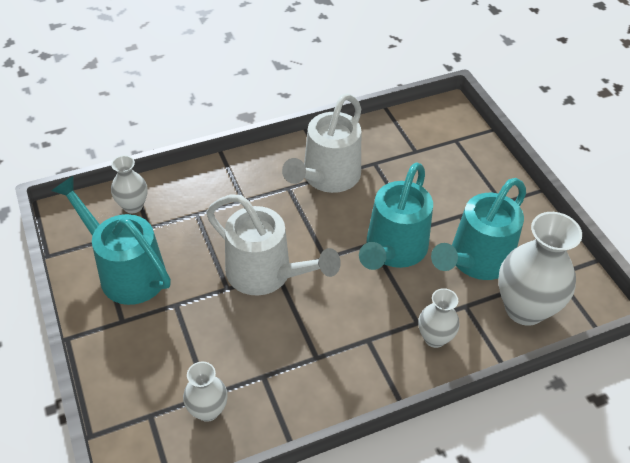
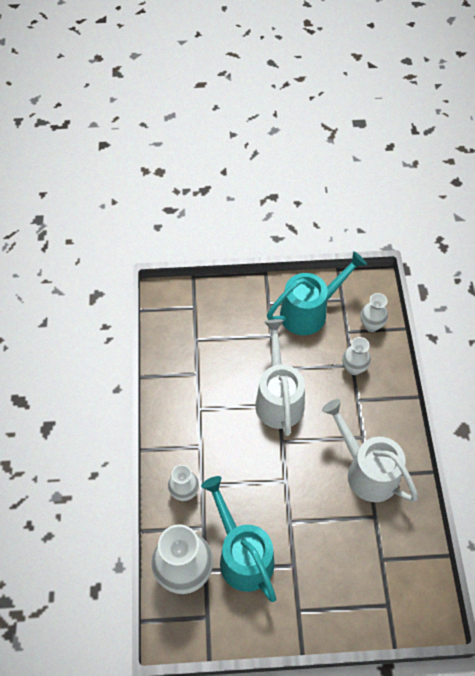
camera: 110 degrees right, 10 degrees up
(208, 410) = (185, 337): white vase -> white vase (354, 368)
(267, 274) = (278, 397): white watering can -> white watering can turned 120 degrees clockwise
(393, 251) = (272, 494): turquoise watering can -> none

